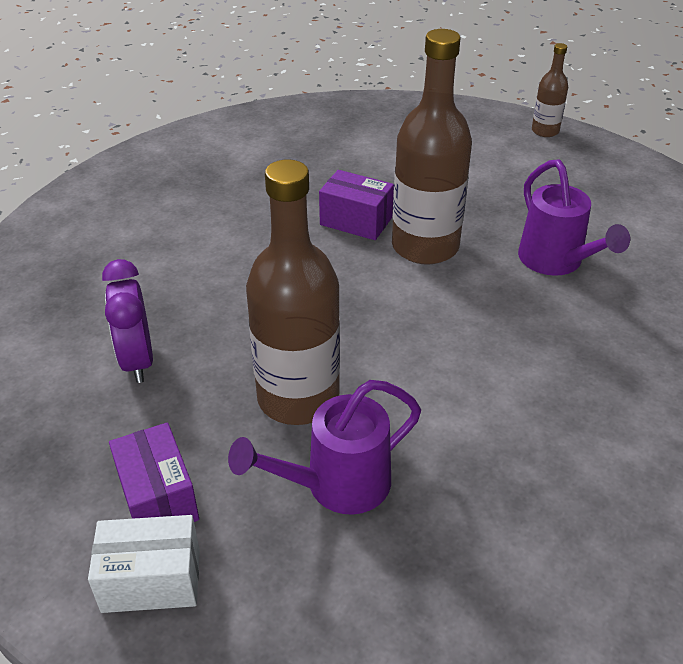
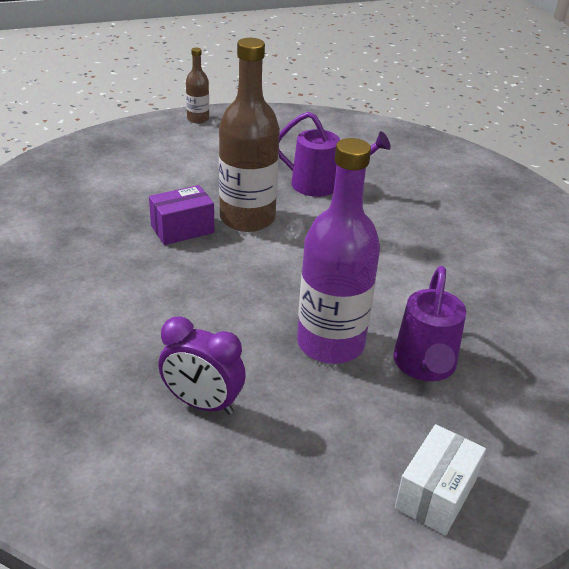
camera: 55 degrees left, 5 degrees down
(158, 497) = (361, 456): purple box -> none
(298, 398) = (330, 343): brown bottle -> purple bottle

